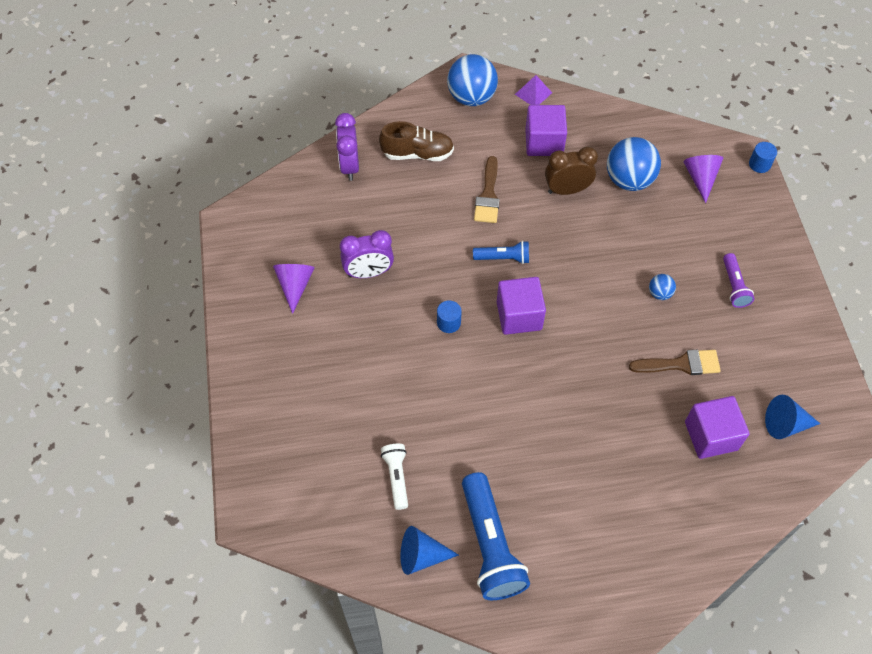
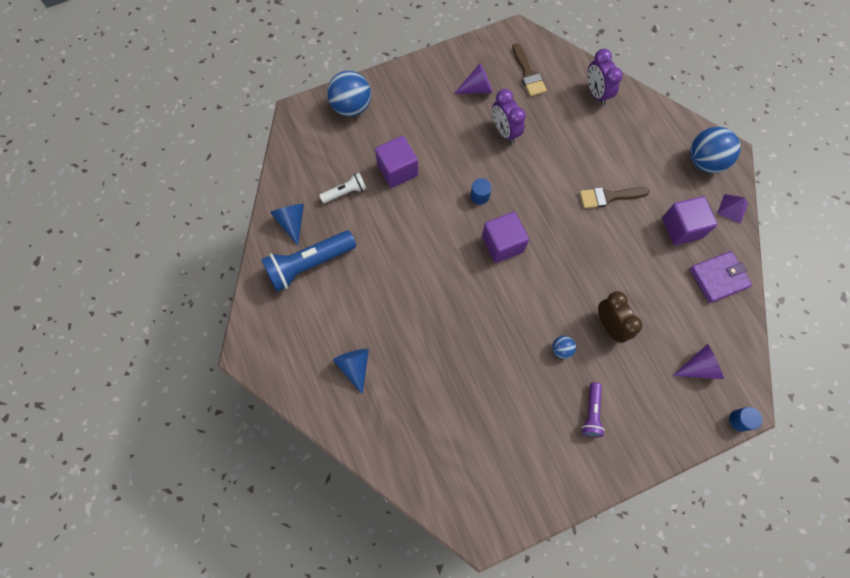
camera: 75 degrees right, 10 degrees up
(349, 166) = (596, 93): purple clock -> purple clock turned 90 degrees counterclockwise
(417, 154) = (628, 136): brown shoe -> none
(503, 258) = (552, 221): blue flashlight -> none
(567, 190) = (639, 256): brown clock -> brown clock (610, 326)
(608, 131) = (718, 278): none -> purple wallet
(629, 180) = (670, 305): blue ball -> blue ball (351, 107)
(681, 364) = (498, 377): brown brush -> brown brush (528, 74)
(711, 436) = (438, 411): purple cube -> purple cube (397, 170)
(734, 286) = (591, 413): purple flashlight -> purple flashlight turned 60 degrees counterclockwise
(785, 424) = (466, 474): blue cone -> blue cone (355, 367)

